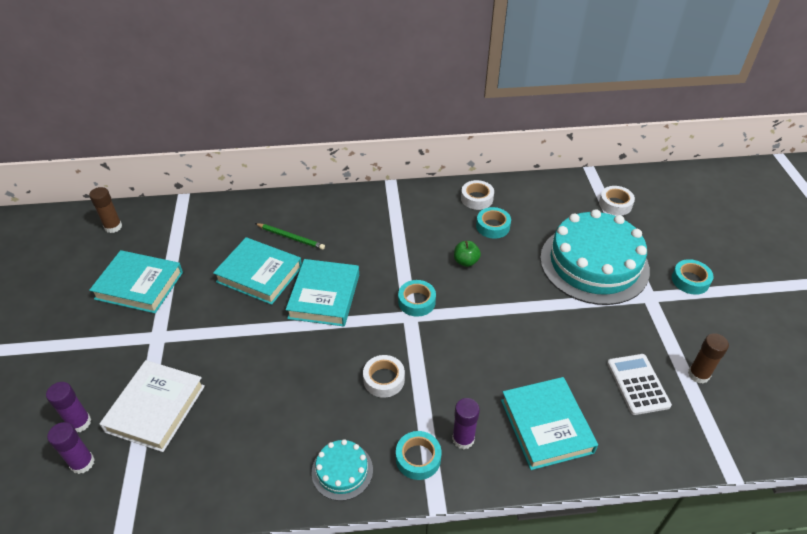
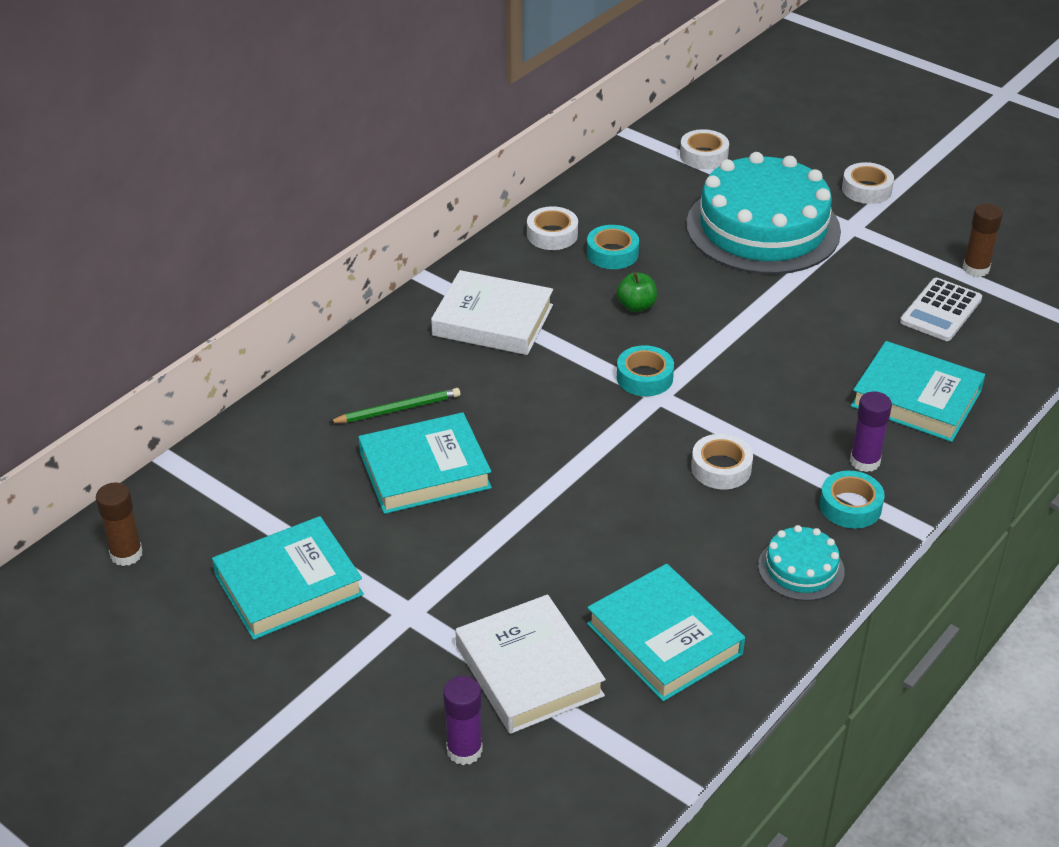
camera: 45 degrees left, 5 degrees down
(82, 463) = (534, 775): purple glue stick -> none
(324, 296) = (538, 440): turquoise book -> turquoise book (664, 639)
(389, 223) = (493, 320): none -> white book
(637, 384) = (941, 310): white calculator -> white calculator turned 90 degrees counterclockwise
(690, 280) = (866, 189): turquoise tape -> white tape

